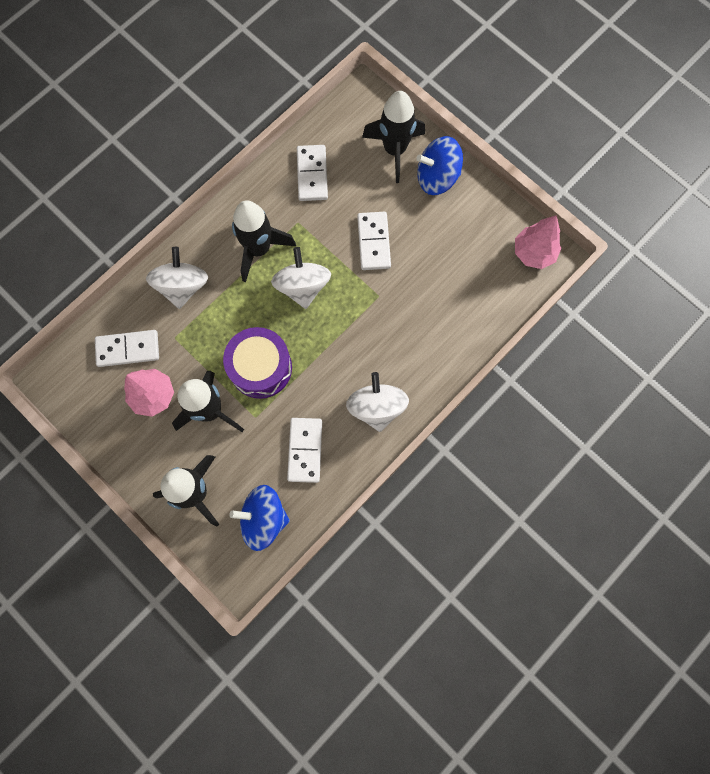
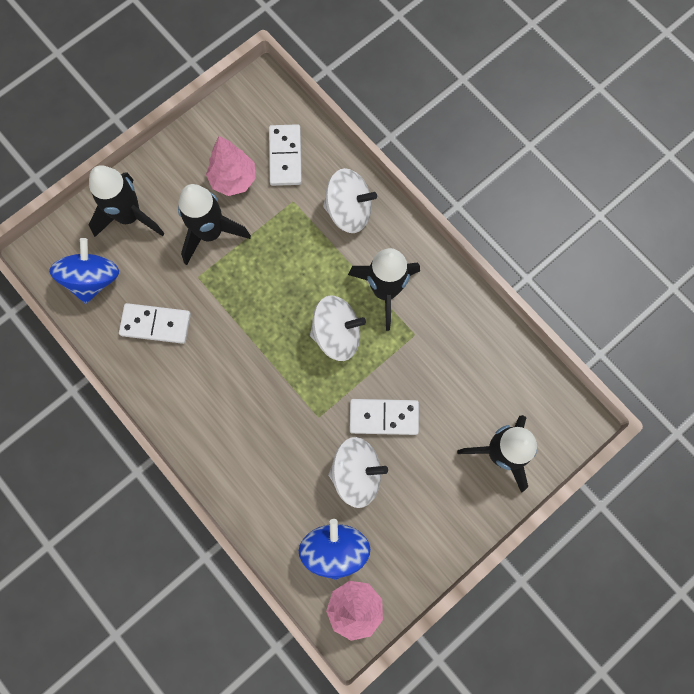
camera: 95 degrees right, 0 degrees up
(260, 368) = (250, 285): purple drum -> none
(312, 174) = (473, 354): white domino -> none
(376, 407) = (191, 402): white spinning top -> white spinning top (356, 473)
(437, 177) = (461, 500): blue spinning top -> blue spinning top (334, 549)

